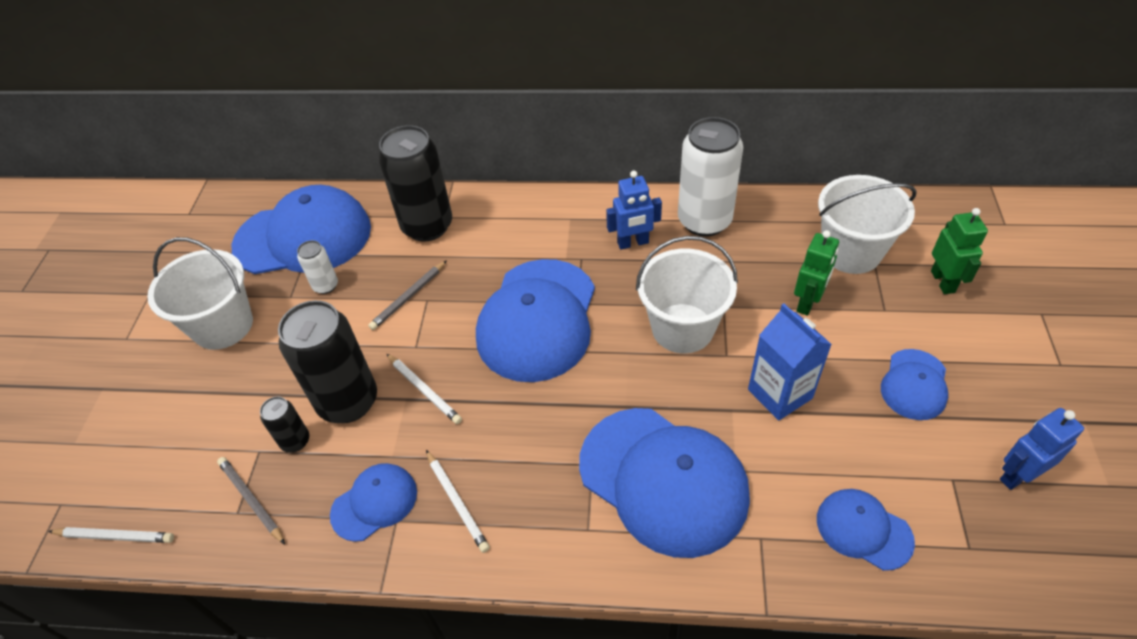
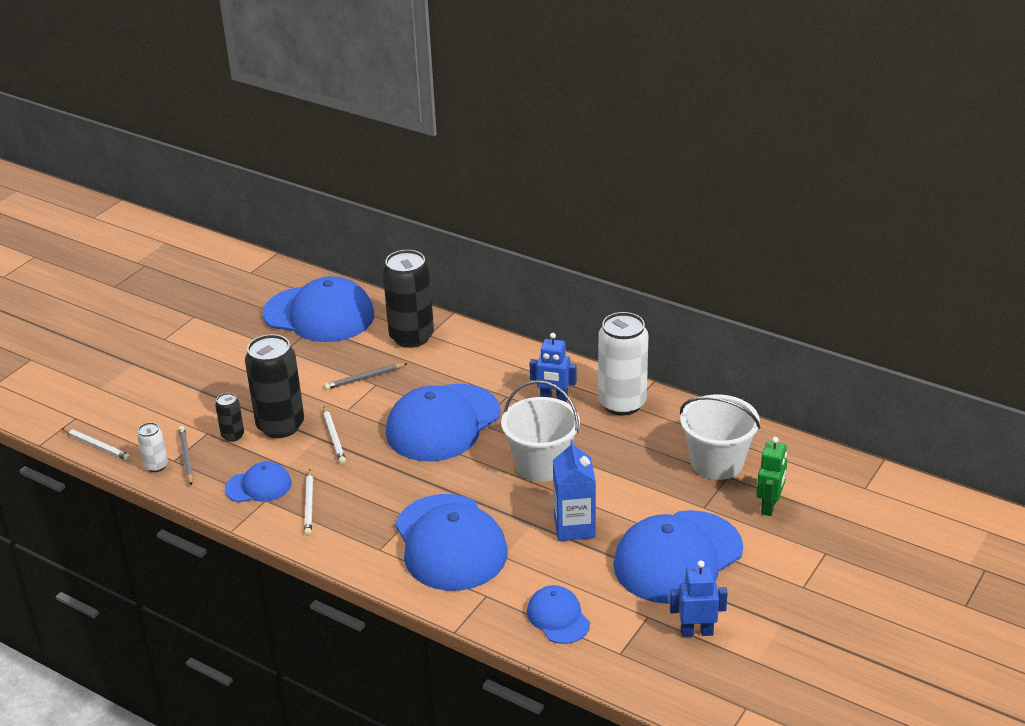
camera: 25 degrees right, 15 degrees down
(223, 325) = (229, 353): white bucket -> none
(325, 286) = (313, 351): white can -> white can (156, 466)
(807, 303) = (649, 482): green robot -> none
(914, 384) = (678, 557): blue cap -> blue cap, size x1.99

